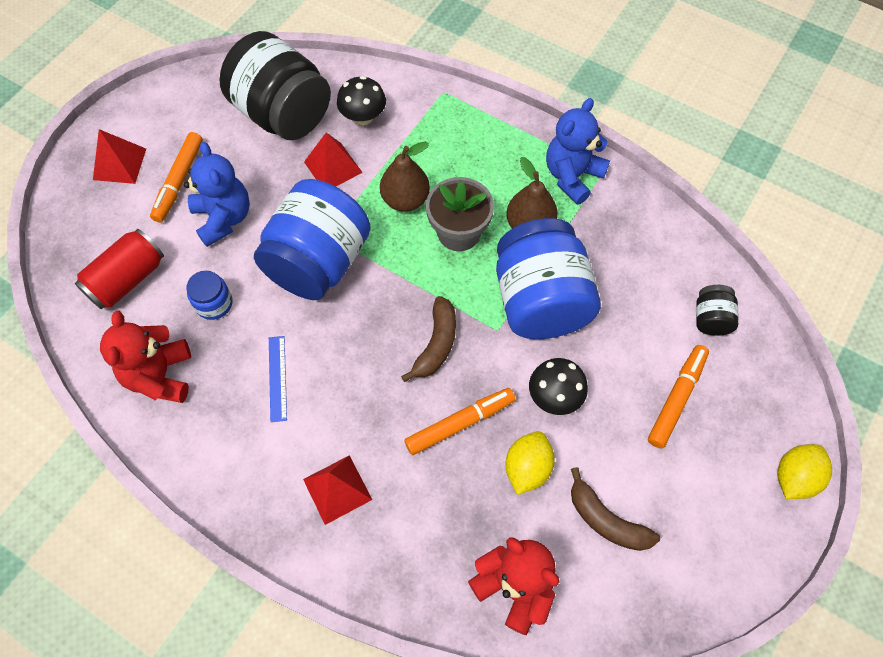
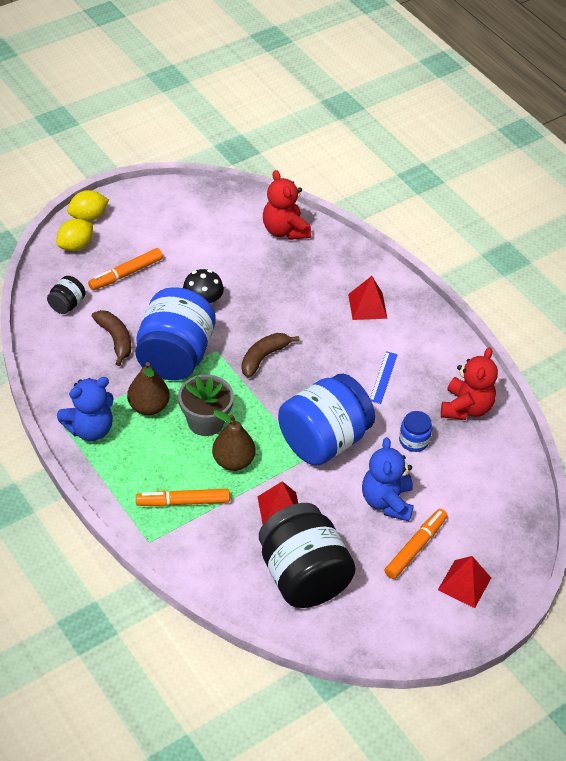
camera: 160 degrees left, 15 degrees down
(127, 279) = (476, 482): red can -> none
(363, 117) = (232, 545): black mushroom -> none
(459, 424) = (273, 310): orange marker -> orange marker (183, 502)
(527, 468) = (244, 275): yellow lemon -> yellow lemon (75, 246)
(606, 520) = (213, 238): brown banana -> brown banana (115, 339)

